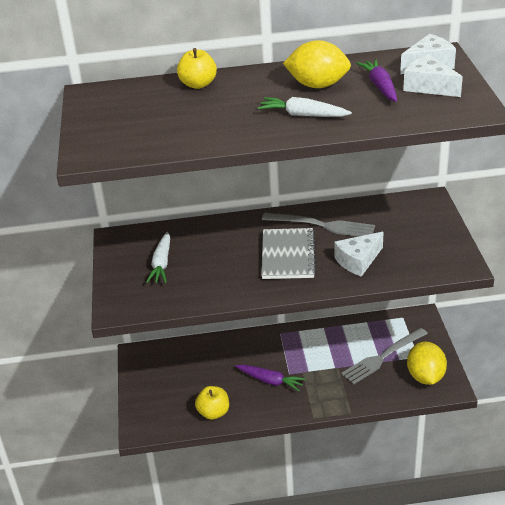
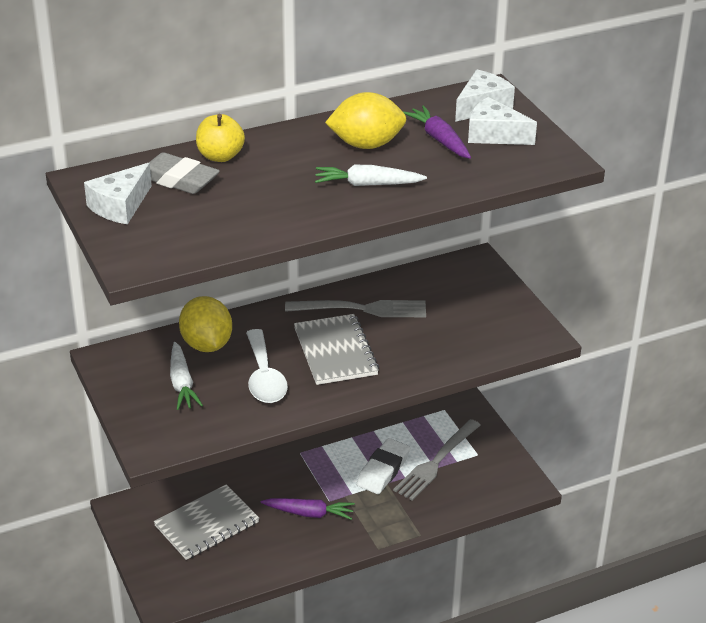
camera: 20 degrees left, 0 degrees up
(157, 98) = (178, 179): none -> grey eraser
(192, 376) = (206, 524): none -> grey notebook
(213, 412) = (252, 564): yellow apple -> none
(225, 267) = (264, 377): none -> white spoon
(339, 357) = (383, 470): none -> white eraser
(358, 261) = (421, 347): white cheese -> white cheese (120, 206)
(425, 376) = (494, 477): yellow lemon -> yellow lemon (206, 344)

